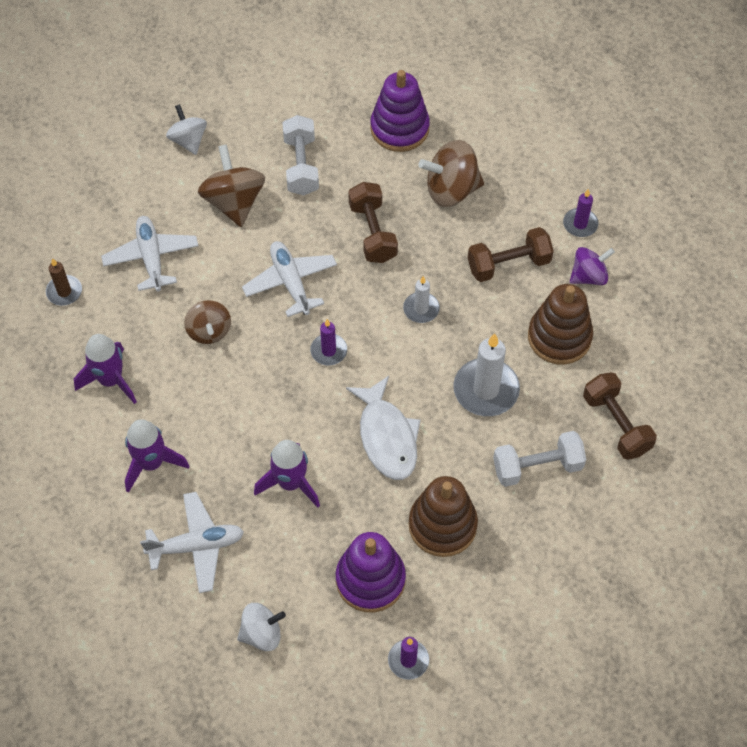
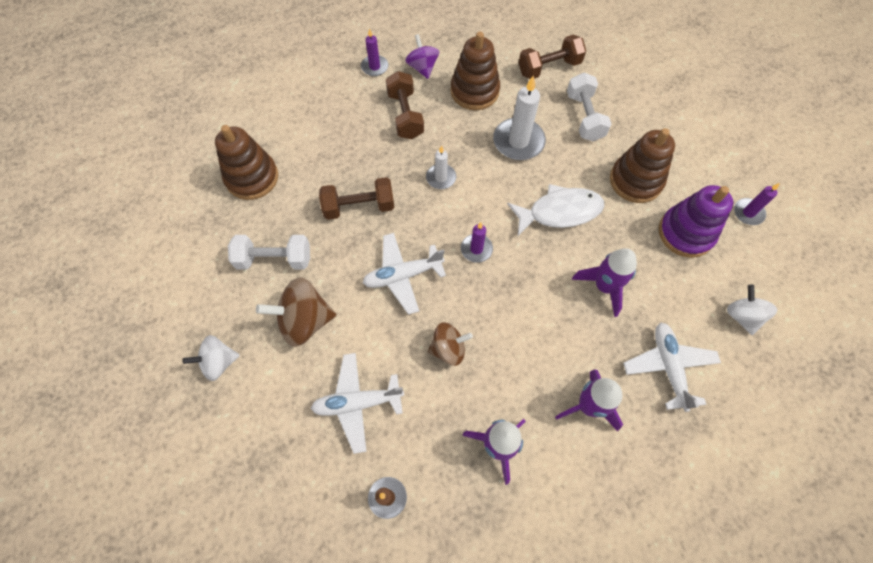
camera: 85 degrees left, 5 degrees up
(399, 128) = (252, 177): purple stacking toy -> brown stacking toy
(451, 190) = (326, 146): brown spinning top -> none

